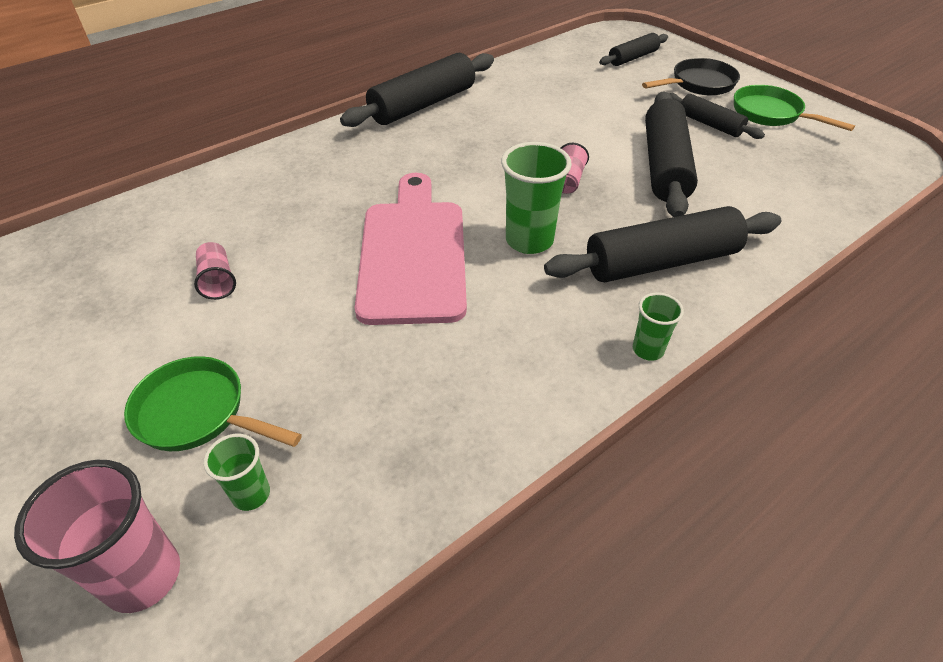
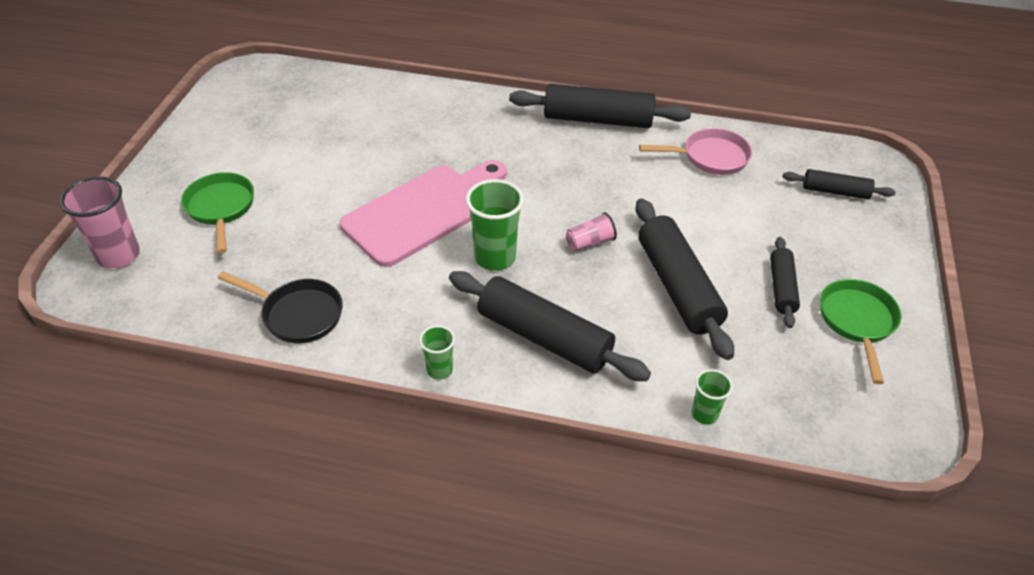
camera: 50 degrees right, 0 degrees up
(218, 281) = (319, 150): pink cup -> none
(251, 494) = (187, 261): green cup -> green cup (704, 414)
(536, 82) = (710, 157): none -> pink pan
(664, 165) = (677, 286): black rolling pin -> black rolling pin turned 75 degrees counterclockwise
(699, 84) = (846, 253): black pan -> black pan (297, 314)

